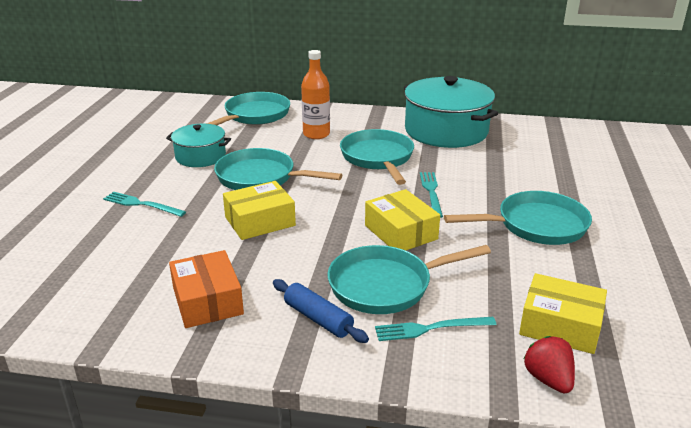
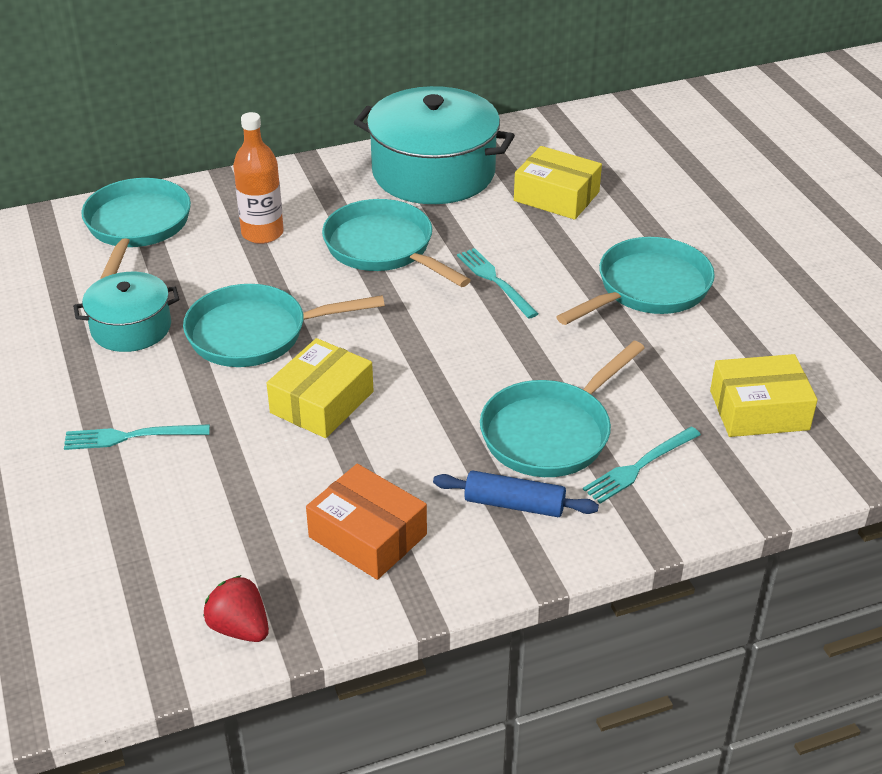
camera: 30 degrees left, 10 degrees up
(400, 232) = (507, 354): yellow box -> yellow box (556, 196)
(548, 379) = (789, 475): red strawberry -> red strawberry (239, 628)

